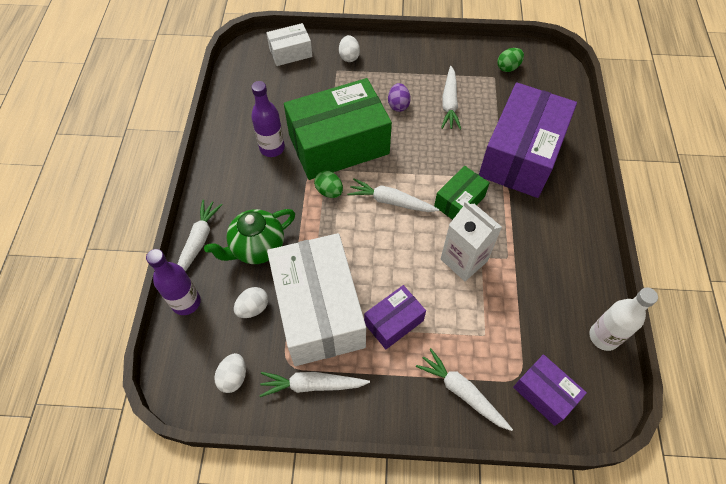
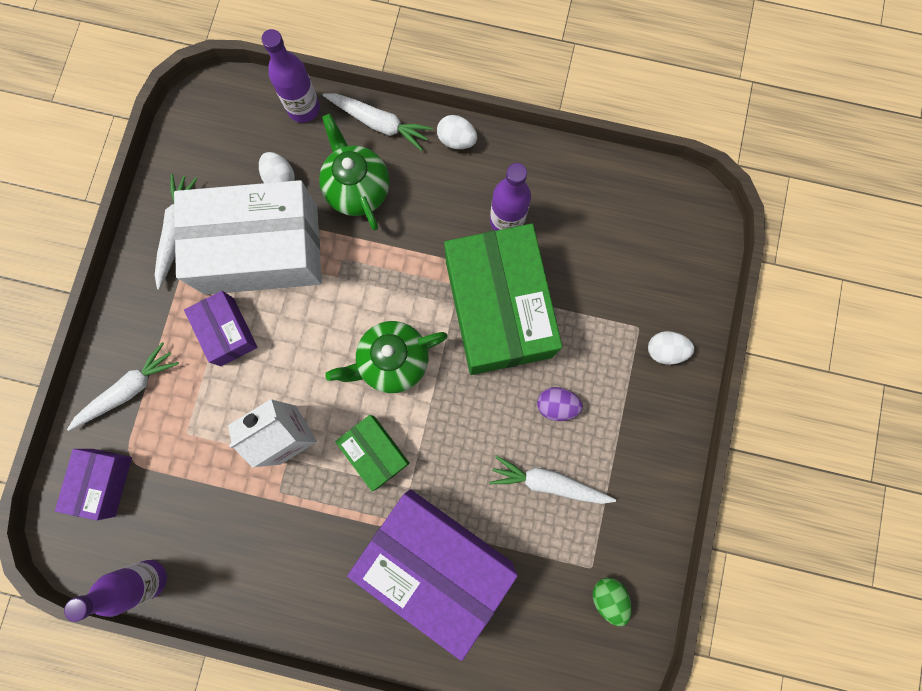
camera: 100 degrees right, 20 degrees up
(233, 377) = (205, 152): white egg -> white egg (456, 140)
(290, 53) = (684, 265): white box -> none
(329, 191) = (423, 285): green egg -> none
(391, 201) = (393, 361): white carrot -> green teapot
(544, 393) = (103, 482): purple box -> purple box turned 45 degrees counterclockwise
(603, 337) = (149, 578): white bottle -> purple bottle

